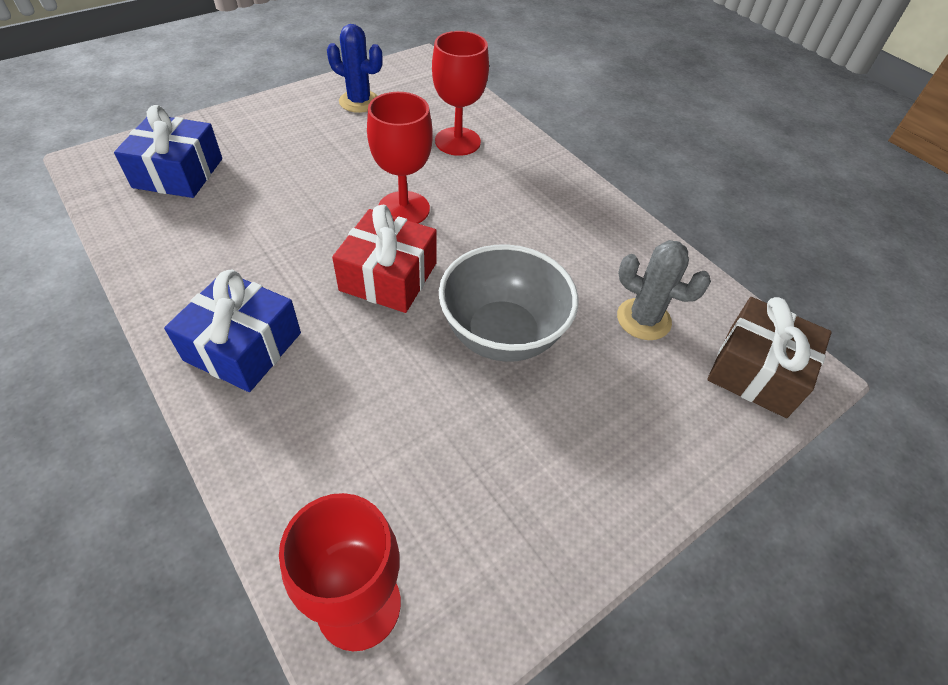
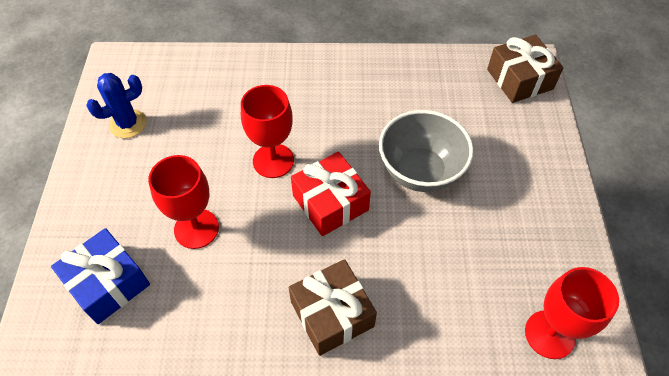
camera: 50 degrees left, 5 degrees up
(243, 346) = (332, 314): blue gift -> brown gift
(457, 141) = (230, 93): red goblet -> red goblet (196, 228)
(643, 319) = (455, 101): grey cactus -> none

